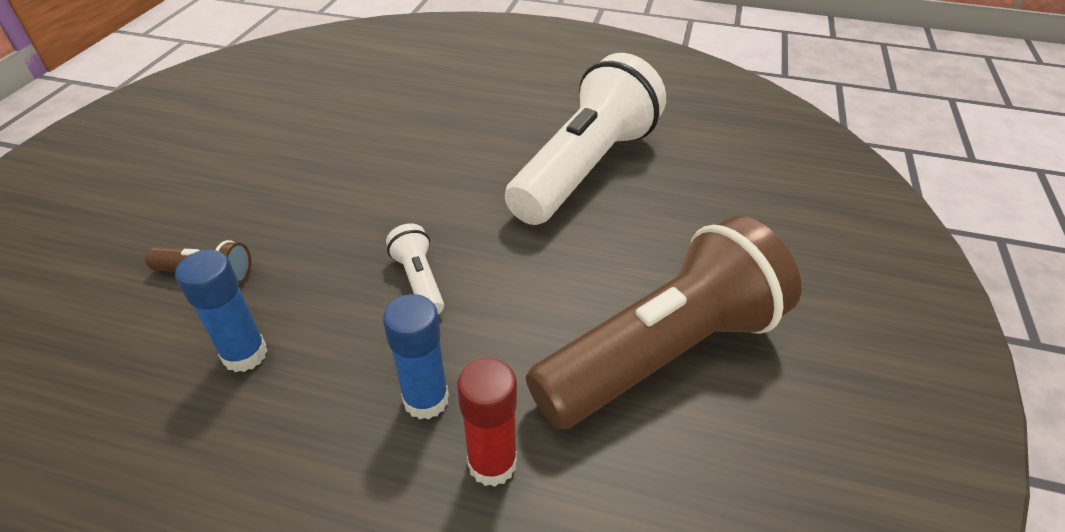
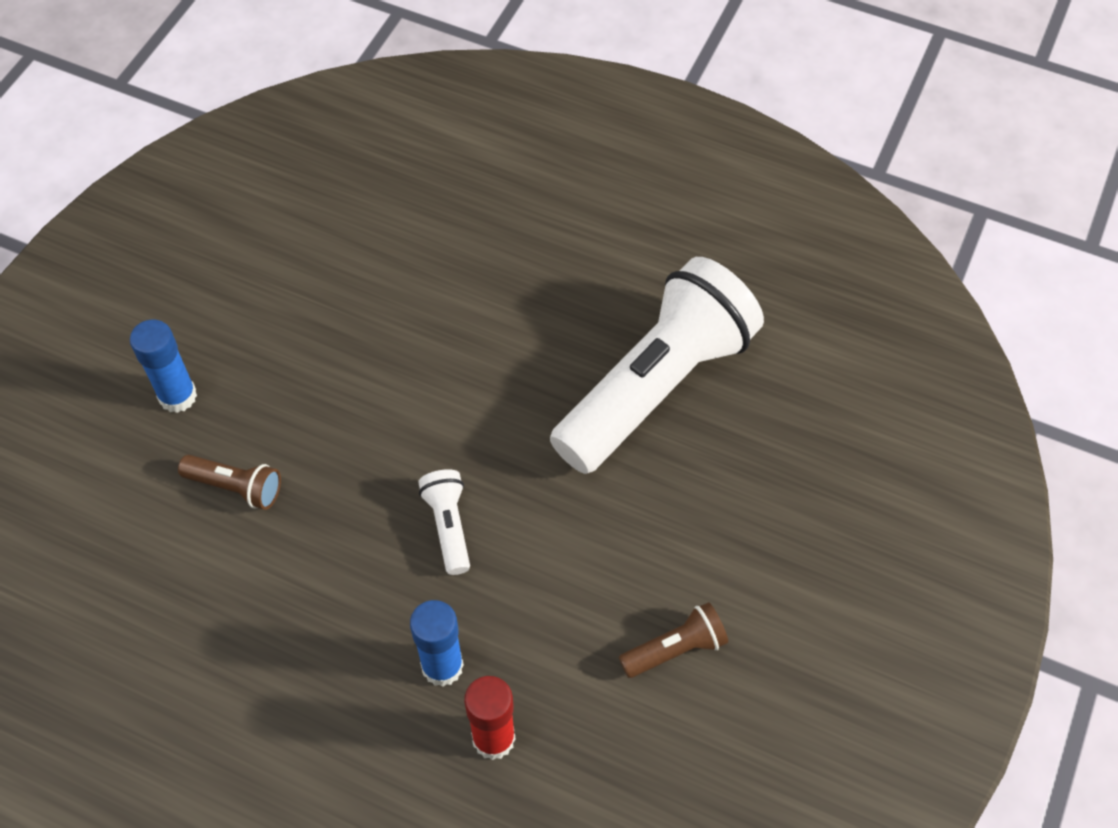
camera: 10 degrees right, 15 degrees up
(245, 354) = (277, 592): blue glue stick -> blue glue stick (178, 396)
(662, 352) = (675, 649): brown flashlight -> brown flashlight, size x0.41

